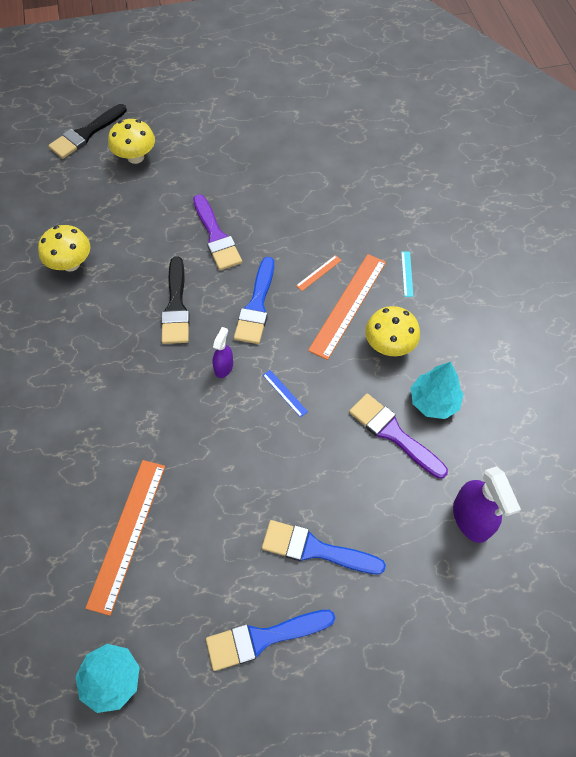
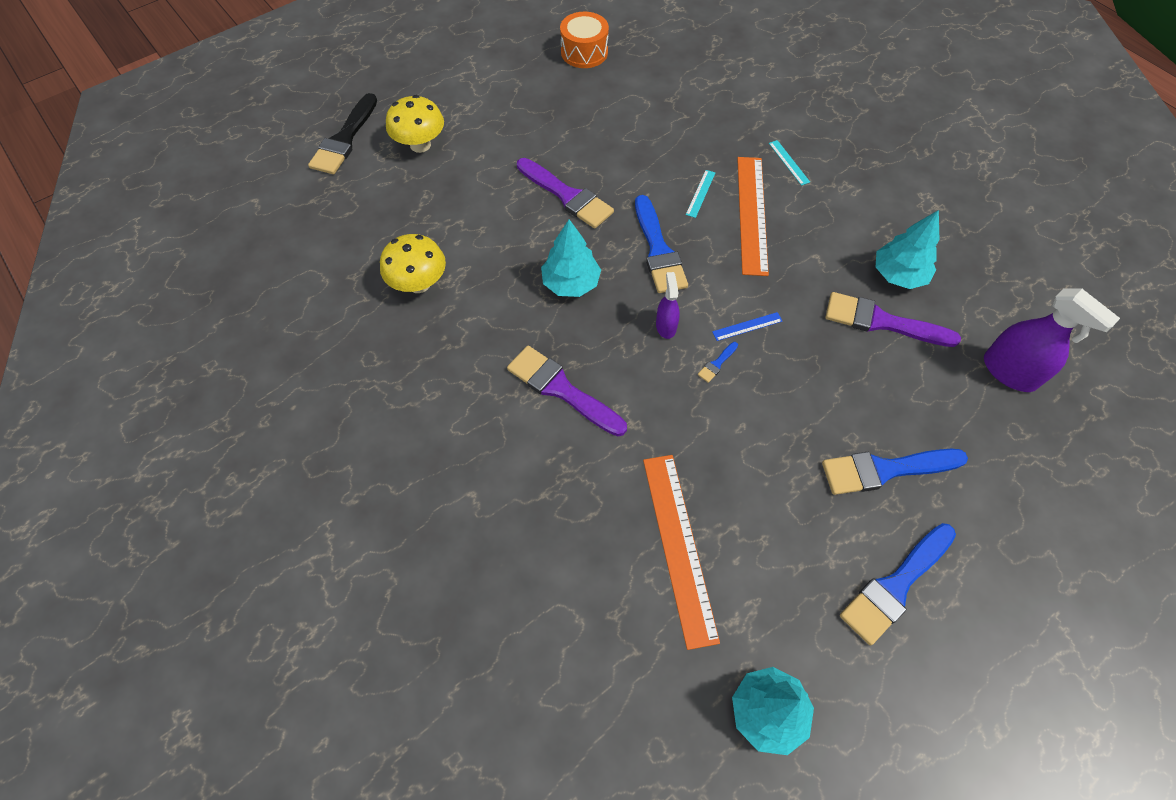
camera: 25 degrees left, 0 degrees up
(119, 383) = (562, 390): none -> purple brush
(176, 306) = (571, 283): black brush -> turquoise tree
(243, 412) = (717, 363): none -> blue brush
(284, 393) = (747, 326): blue ruler -> blue ruler turned 45 degrees counterclockwise
(303, 123) = (584, 52): none -> orange drum
(318, 273) = (700, 193): orange ruler -> turquoise ruler
(389, 345) = (819, 238): yellow mushroom -> none

